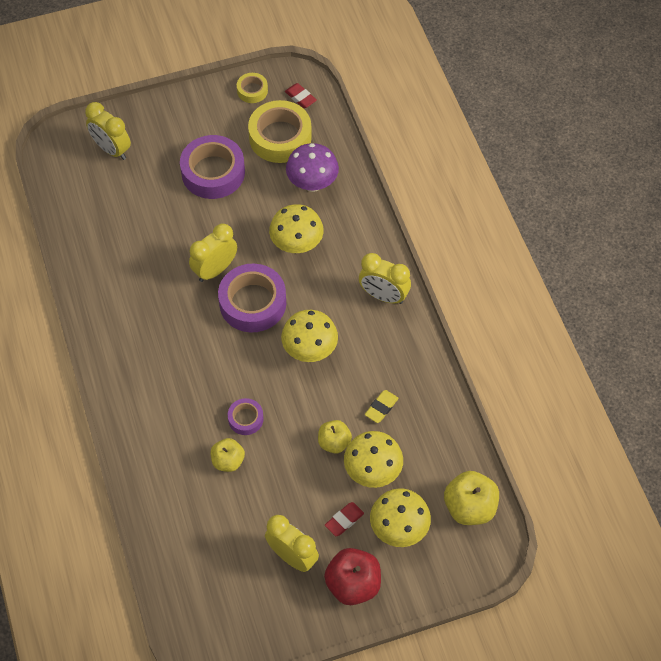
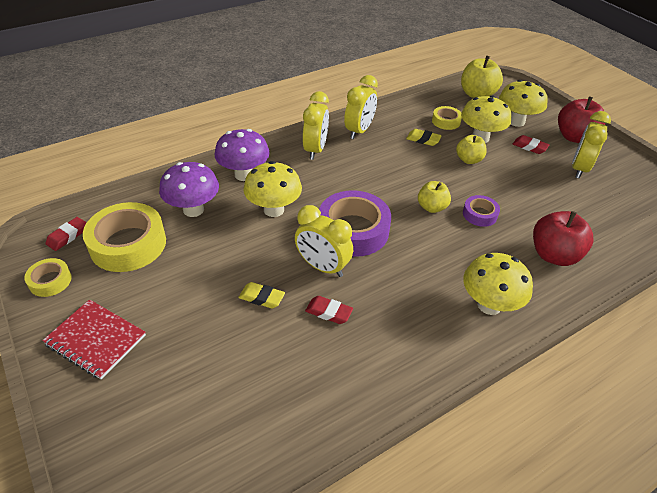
camera: 105 degrees left, 15 degrees down
(112, 149) = (148, 422): yellow clock -> yellow clock (359, 131)
(166, 264) = (328, 312): none -> red eraser
(175, 462) = (554, 255): none -> red apple
(187, 120) = (95, 340): none -> red notebook
(195, 222) = (261, 297): none -> yellow eraser
(213, 172) = (184, 295): purple tape -> none
(228, 461) = (527, 219): yellow apple -> yellow apple (432, 207)
(310, 350) = (389, 185): yellow mushroom -> yellow mushroom (489, 305)
(355, 227) = (244, 174): none -> purple mushroom
(414, 446) = (446, 121): none -> yellow tape

